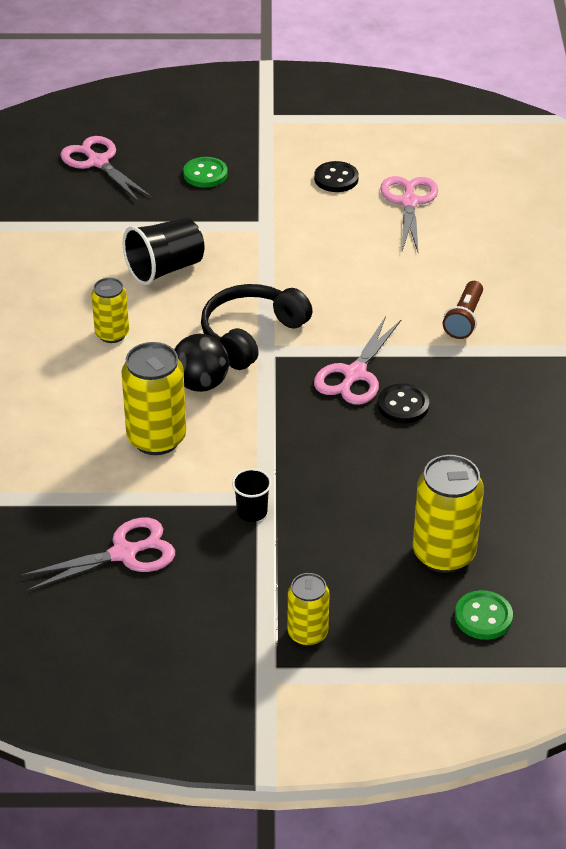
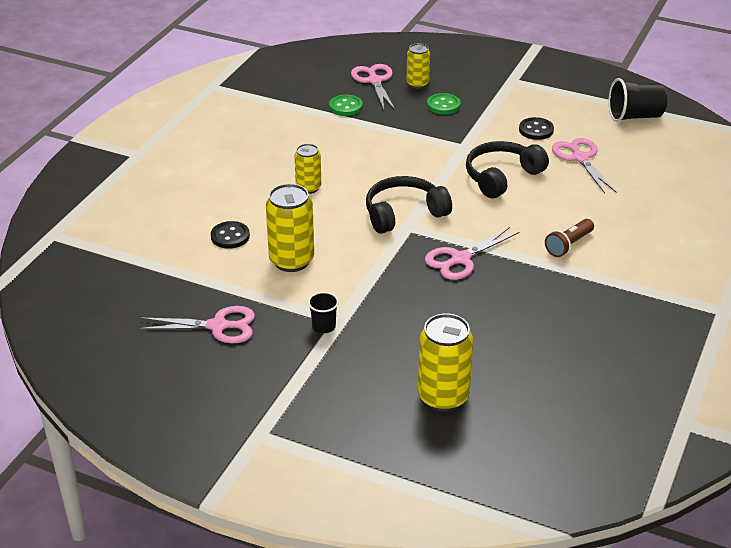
camera: 25 degrees right, 5 degrees down
(165, 269) = (373, 157): black cup -> black cup (635, 116)
(200, 384) = (346, 235): black ball -> none
(307, 633) = (306, 418): yellow can -> yellow can (417, 84)
(335, 252) = (502, 177): none -> black headphones
(403, 405) = (482, 289): black button -> black button (230, 236)
(409, 202) = (580, 158): pink scissors -> pink scissors turned 45 degrees counterclockwise
(483, 617) = (443, 449): green button -> green button (346, 107)

